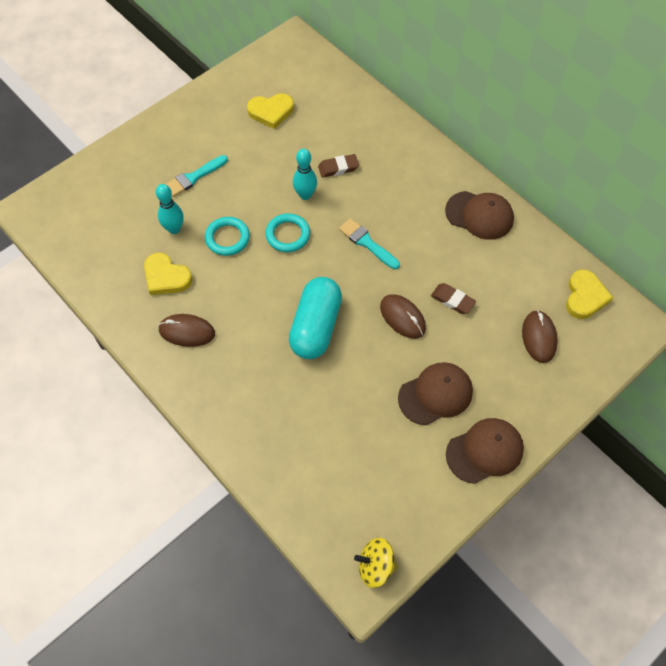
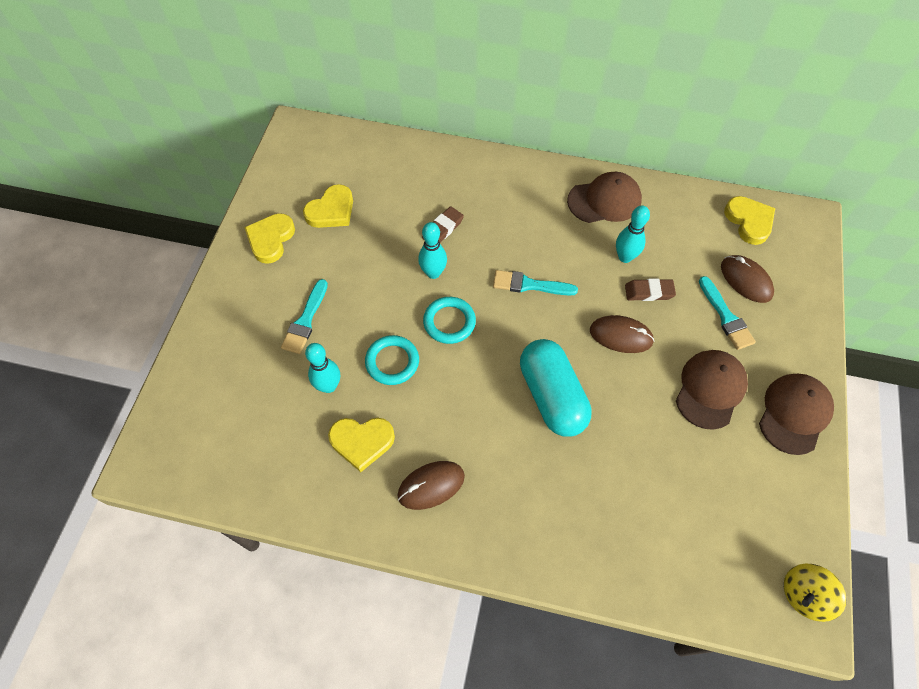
camera: 35 degrees left, 0 degrees up
(214, 109) = (271, 239): none -> yellow heart
(457, 265) = (625, 257): none -> turquoise bowling pin
(497, 353) = (726, 317): none -> turquoise brush

